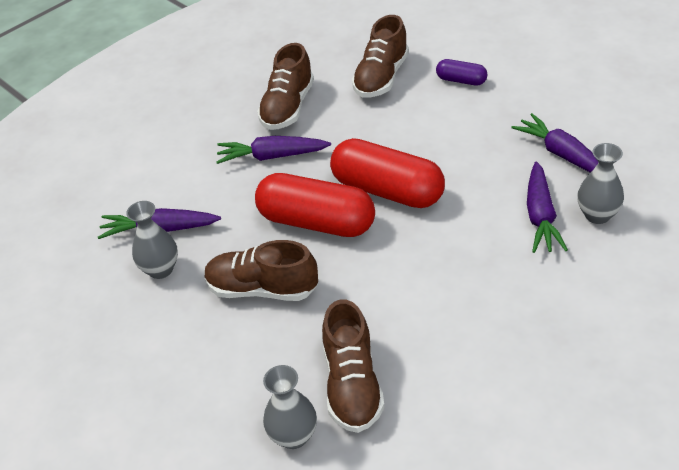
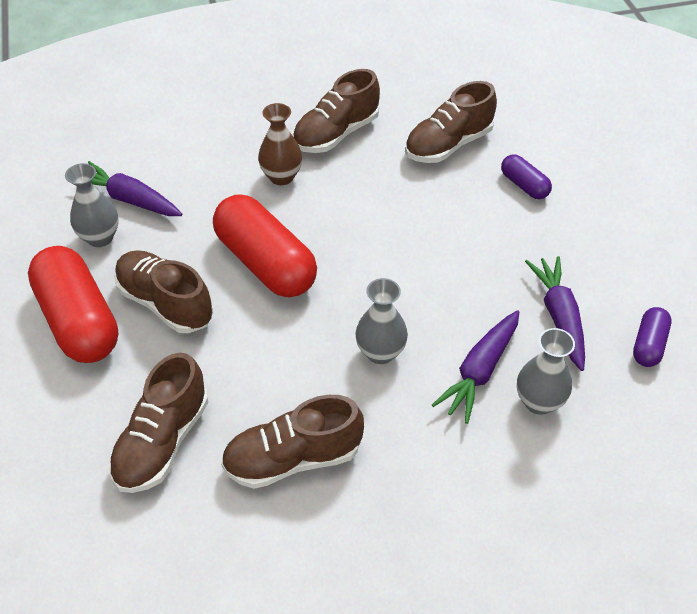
camera: 25 degrees right, 5 degrees up
(272, 156) = (281, 177): purple carrot -> brown vase
(293, 436) = (74, 460): grey vase -> grey vase (380, 352)
(387, 190) = (355, 265): red capsule -> red capsule (79, 321)
(462, 342) = (293, 459): none -> brown shoe
(635, 143) = (648, 345): none -> purple capsule

